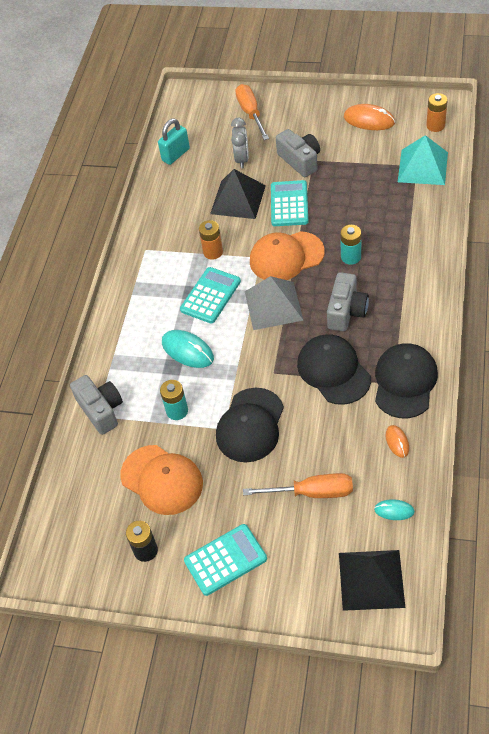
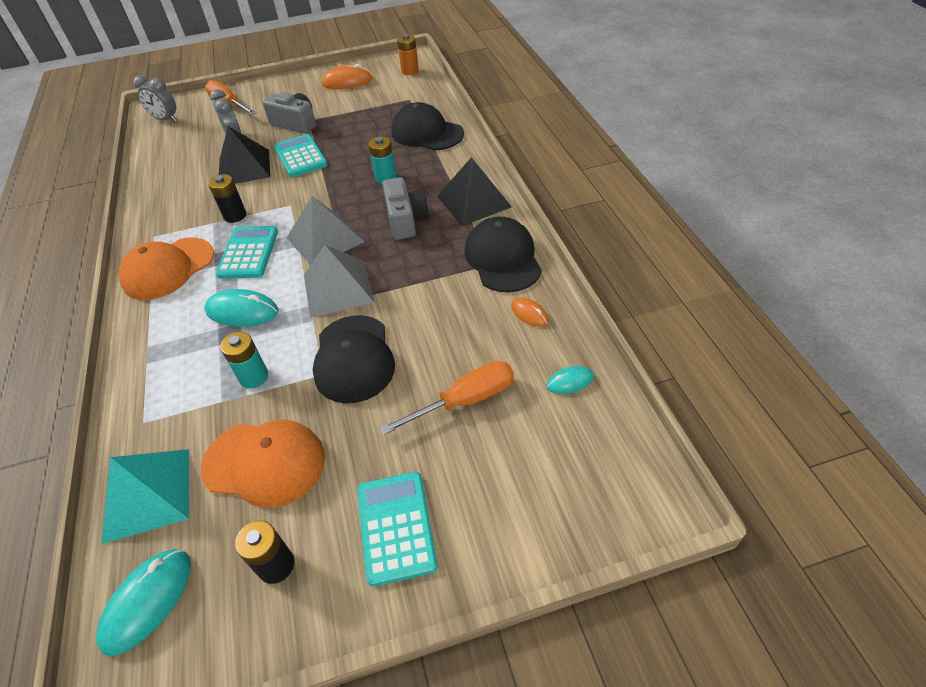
camera: 30 degrees left, 5 degrees down
(68, 538) = (148, 601): none -> turquoise mouse
(101, 410) = (149, 413): grey camera -> none
(176, 155) = (160, 152): turquoise padlock -> none
(191, 113) = (165, 119): none -> grey clock
(213, 252) = (235, 216): orange battery -> black battery
(225, 560) = (396, 527): turquoise calculator -> turquoise calculator turned 45 degrees counterclockwise
(264, 358) = (338, 288): none -> grey pyramid
(286, 257) = (318, 196): orange cap -> orange cap (168, 269)
(333, 371) = (422, 274): black cap -> black cap (427, 133)
(371, 580) = (592, 468): black pyramid -> black pyramid (473, 201)
(422, 167) = (415, 99): turquoise pyramid -> turquoise pyramid (147, 494)

